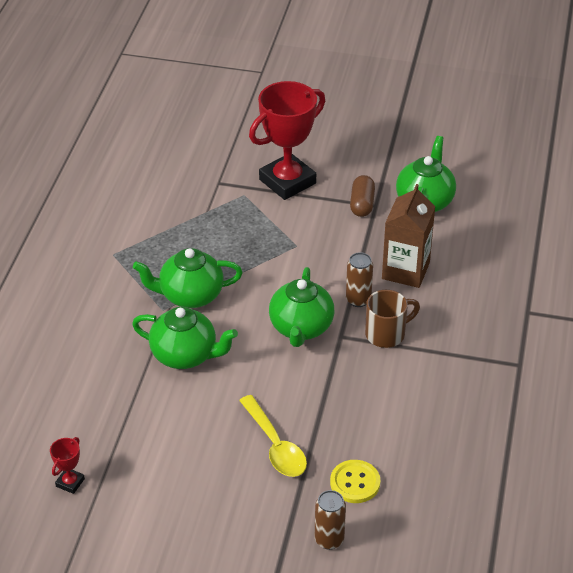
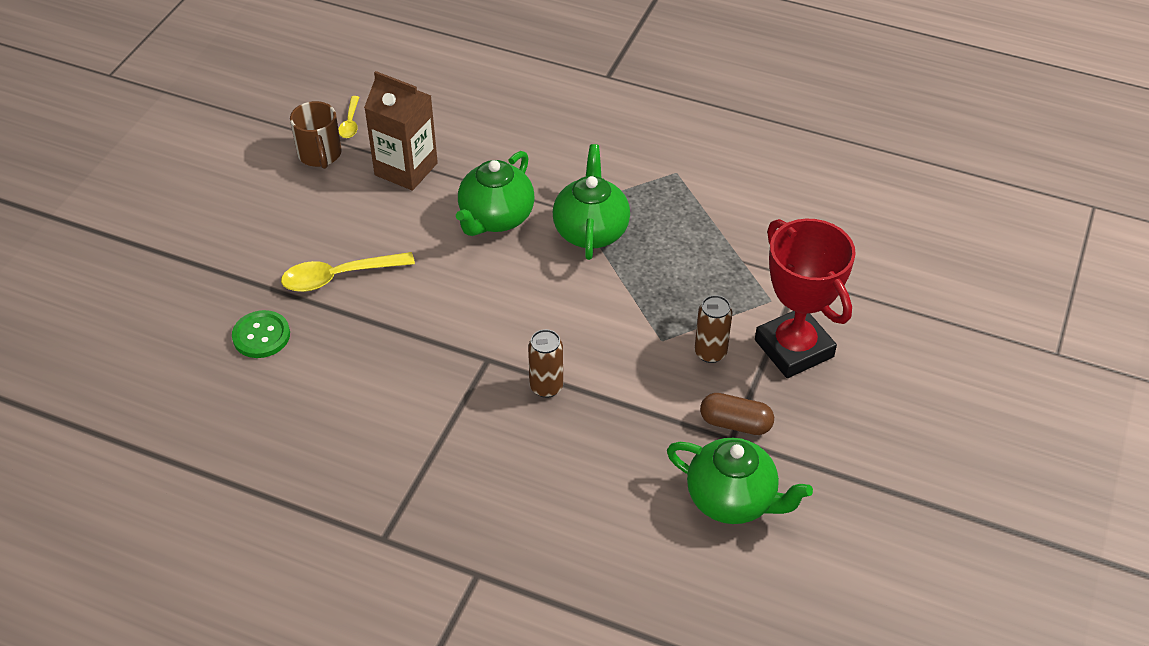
camera: 100 degrees right, 5 degrees up
(70, 482) = (350, 123): red trophy -> yellow spoon
(301, 328) = (511, 323): green teapot -> none
(329, 539) = (197, 303): brown can -> brown can (710, 353)
(355, 483) = (261, 336): yellow button -> green button
(386, 334) = (478, 405): brown mug -> brown mug (320, 155)
(405, 271) = (590, 448): brown carton -> brown carton (406, 169)

